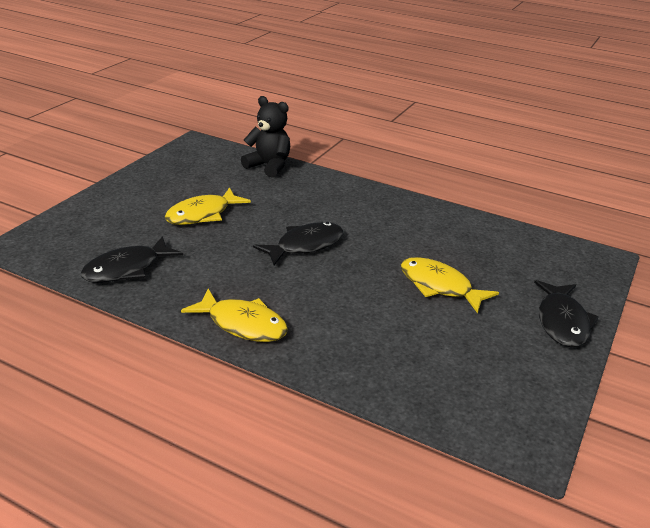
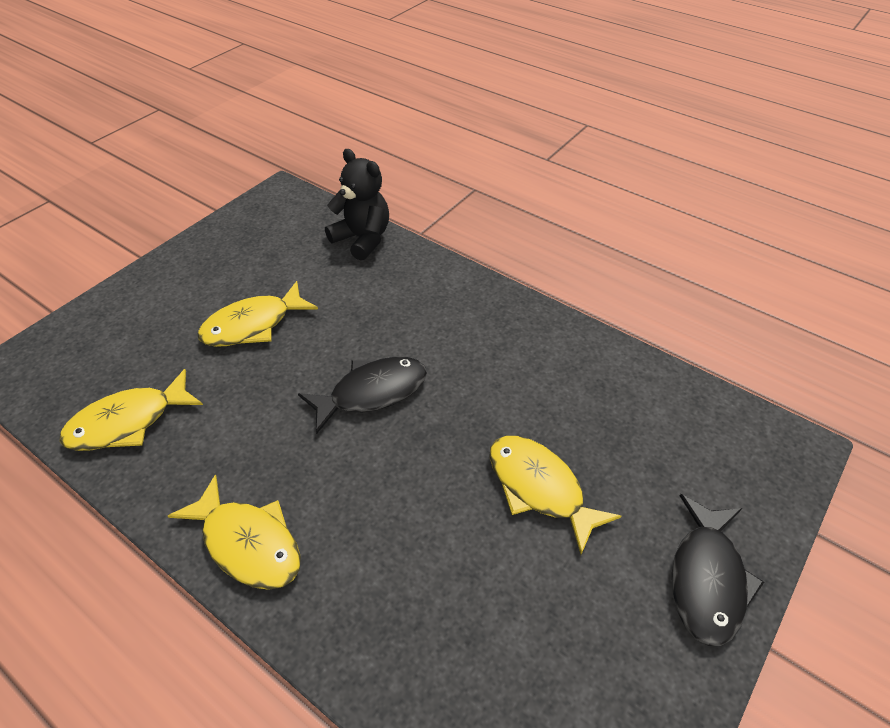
camera: 10 degrees right, 15 degrees up
(127, 269) = (128, 422): black fish -> yellow fish

